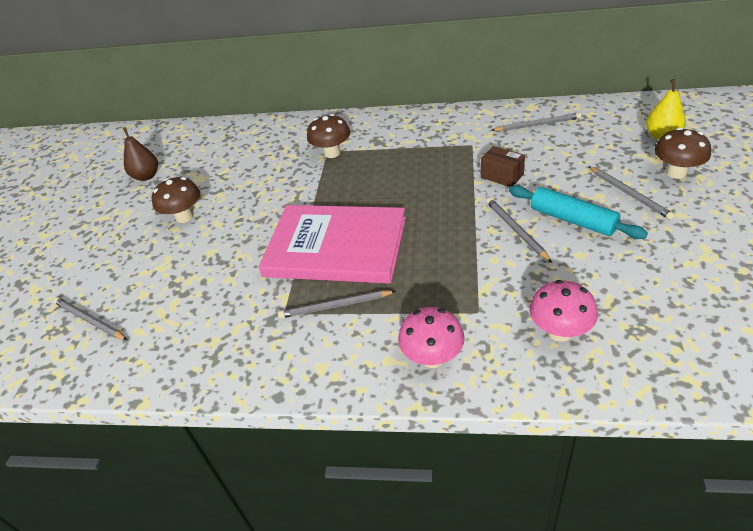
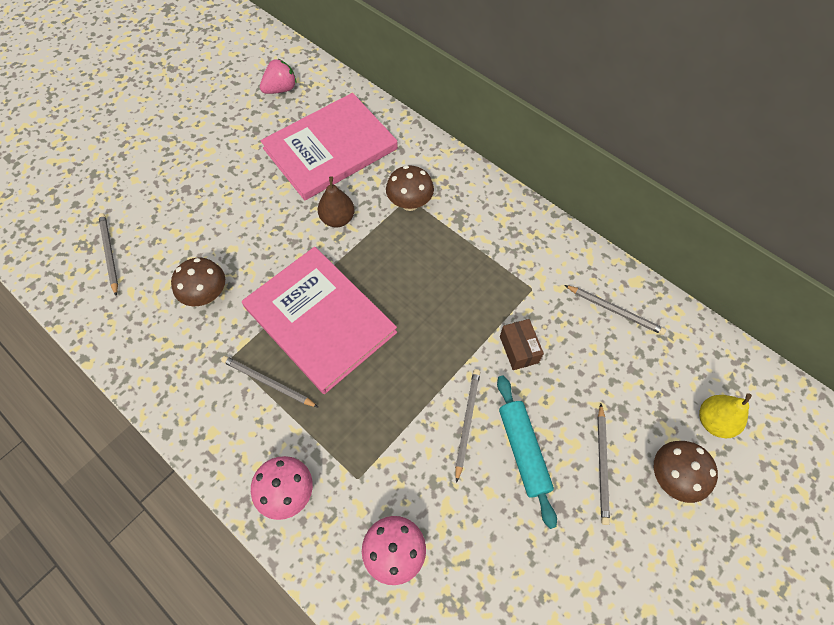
camera: 30 degrees right, 20 degrees up
(146, 176) = (253, 117): brown pear -> brown pear (338, 219)
(155, 151) = (281, 89): none -> pink strawberry
(184, 217) = (244, 191): brown mushroom -> brown mushroom (207, 295)
(234, 159) = (330, 149): none -> pink book

